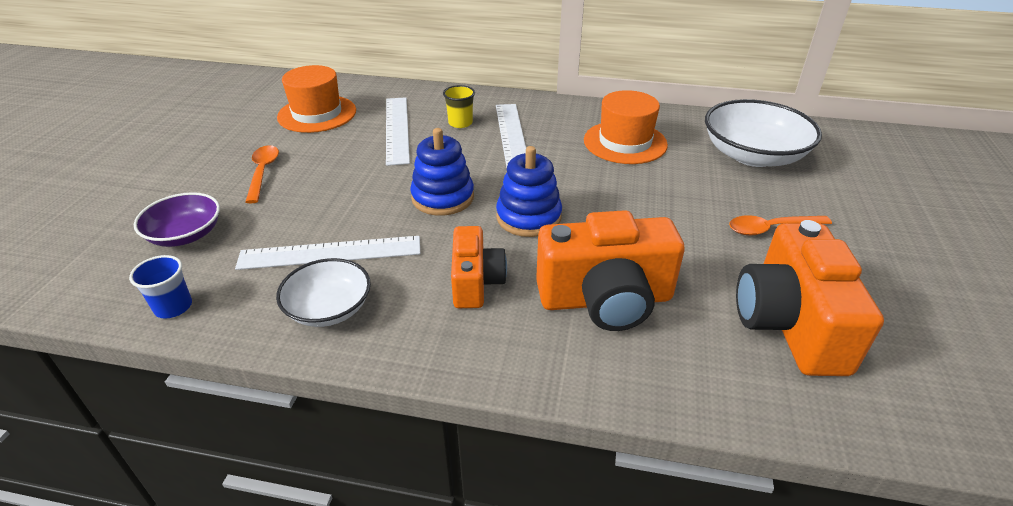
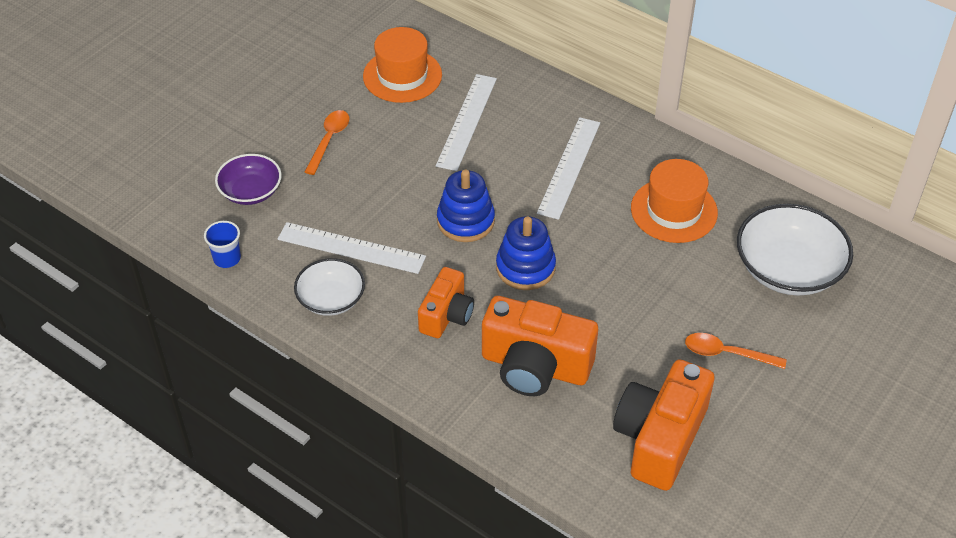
camera: 25 degrees right, 10 degrees up
(460, 123) = (530, 132): yellow cup -> none

